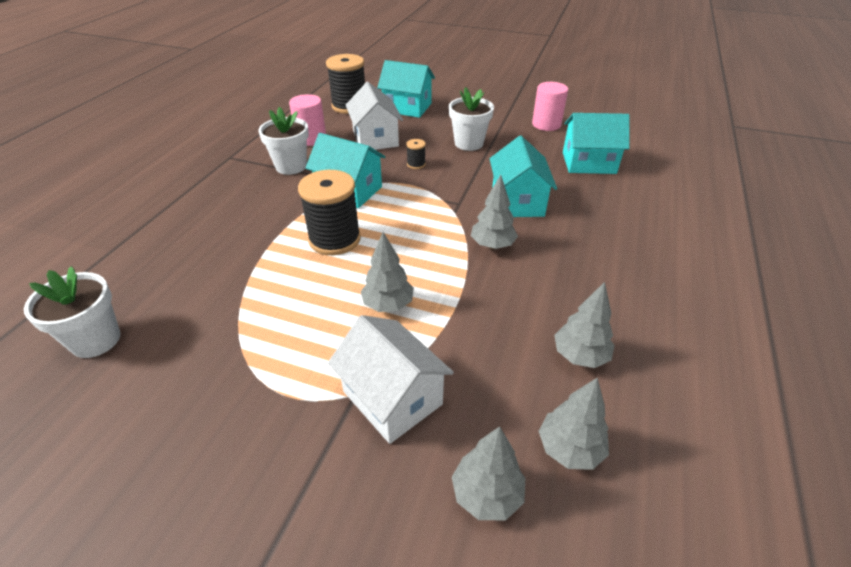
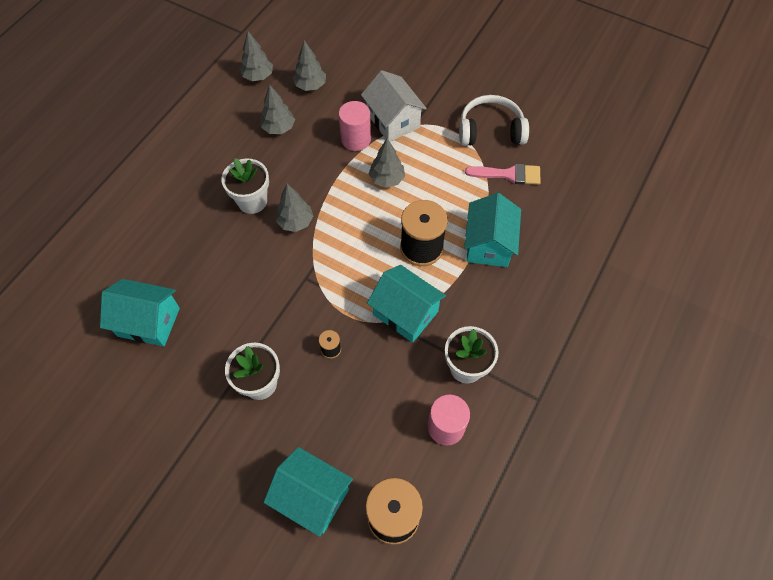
camera: 170 degrees left, 20 degrees up
(96, 340) = (576, 180): white flower pot -> white flower pot (252, 201)
(201, 334) = (509, 174): none -> pink brush
(214, 404) = (490, 130): none -> white headphones
(375, 139) = (367, 413): white house -> none
(486, 494) = (357, 74): grey tree -> grey tree (258, 76)
(517, 202) = (252, 271): turquoise house -> turquoise house (489, 244)
(546, 124) = (147, 413): pink cylinder -> pink cylinder (356, 139)

